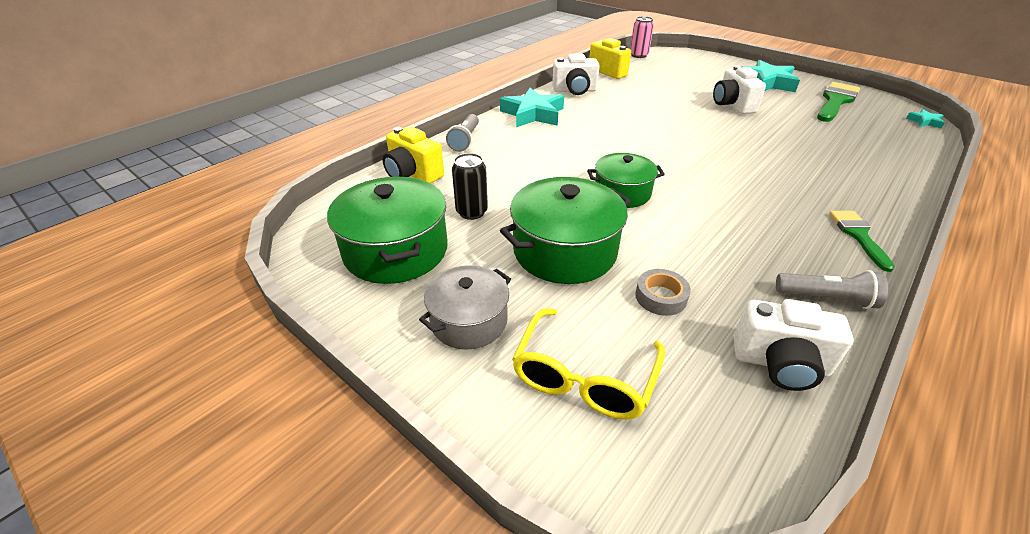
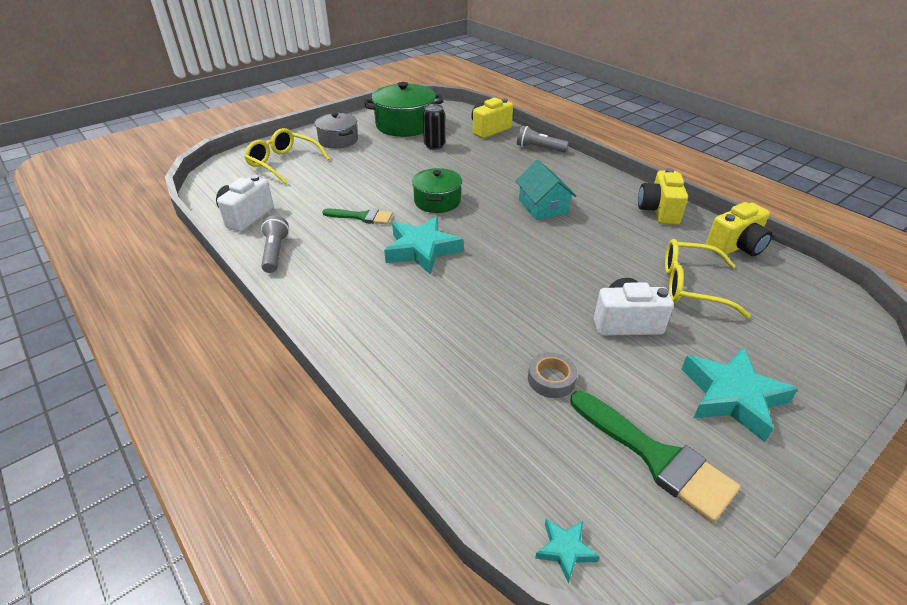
camera: 100 degrees right, 0 degrees up
(533, 114) = (592, 181): turquoise star -> turquoise star (422, 250)
(564, 251) = (378, 170): green pot -> none
(575, 91) = (658, 211): white camera -> yellow camera
(596, 135) = (543, 206): none -> turquoise house
(638, 55) = (825, 287): pink can -> none
(660, 297) = (319, 193): grey tape -> grey tape (551, 379)
(671, 86) = (690, 286): none -> yellow glasses
(827, 298) = (275, 252): grey flashlight -> grey flashlight turned 150 degrees clockwise
(858, 235) = (325, 301): green brush -> green brush (362, 217)

